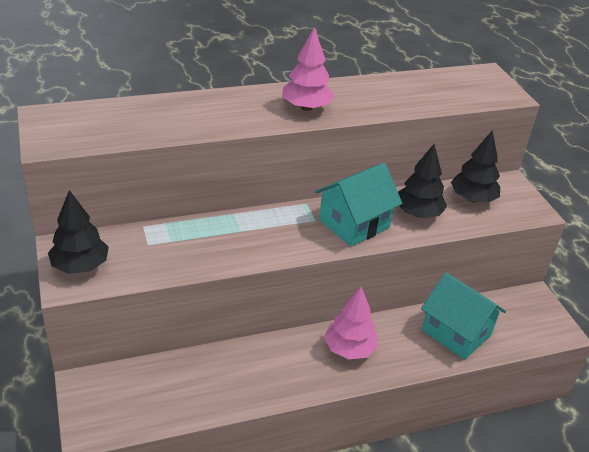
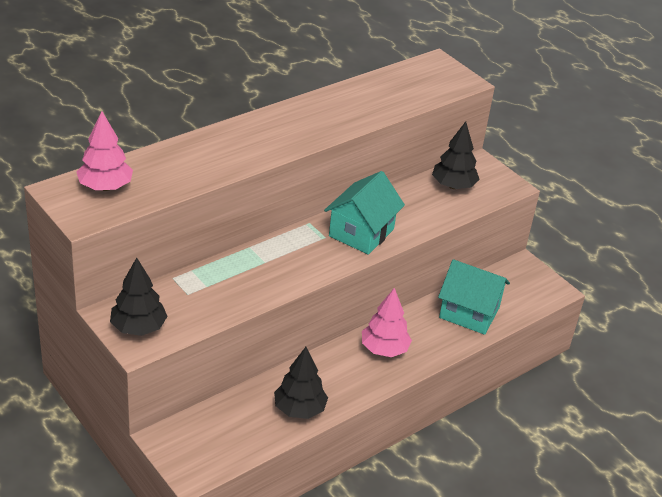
camera: 20 degrees left, 0 degrees up
(306, 107) = (294, 131): pink tree -> pink tree (105, 187)
(418, 213) = (412, 210): black tree -> black tree (299, 409)

